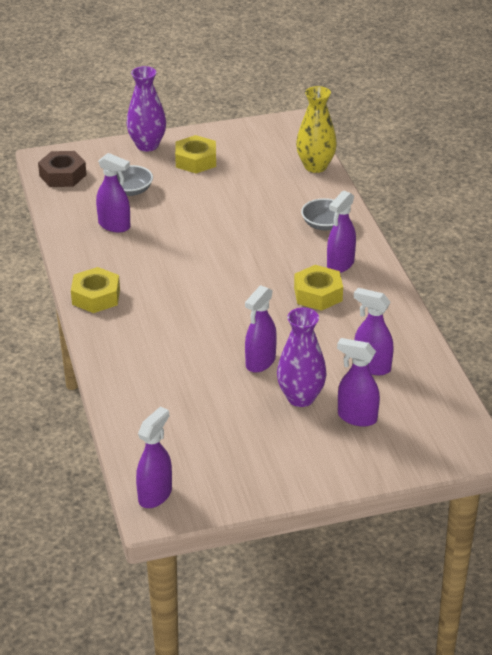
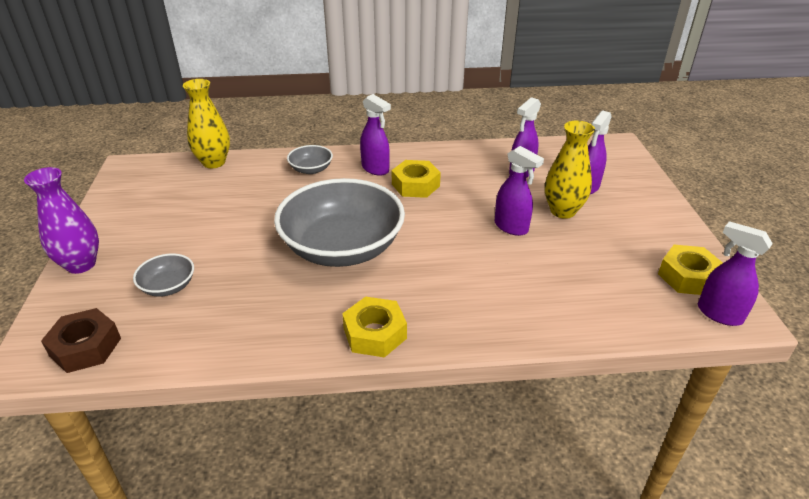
camera: 80 degrees left, 0 degrees up
(114, 226) = (235, 306): purple spray bottle -> none
(196, 160) = (144, 231): yellow nut -> yellow nut (688, 277)
(200, 264) = (342, 247): none -> grey bowl
(301, 398) = (562, 211): purple vase -> yellow vase

